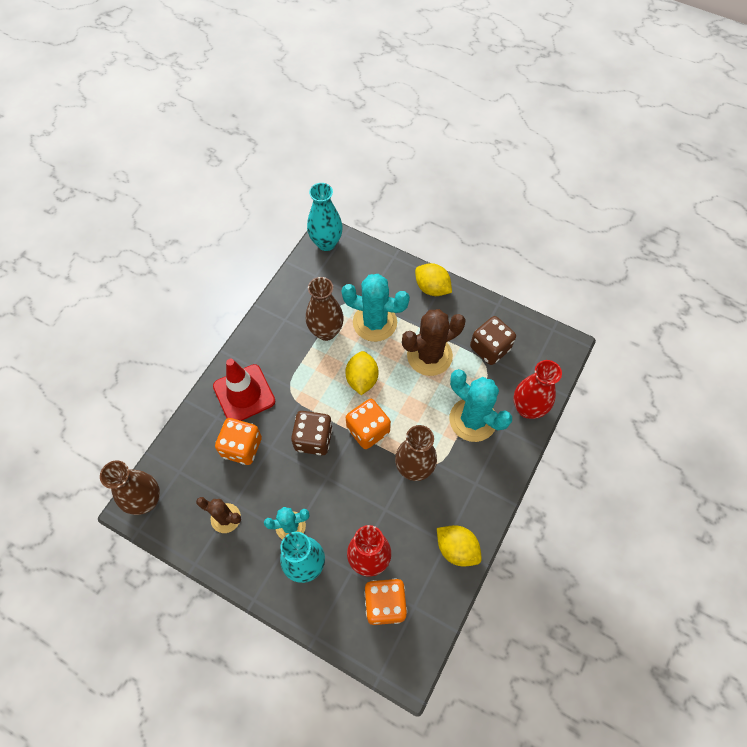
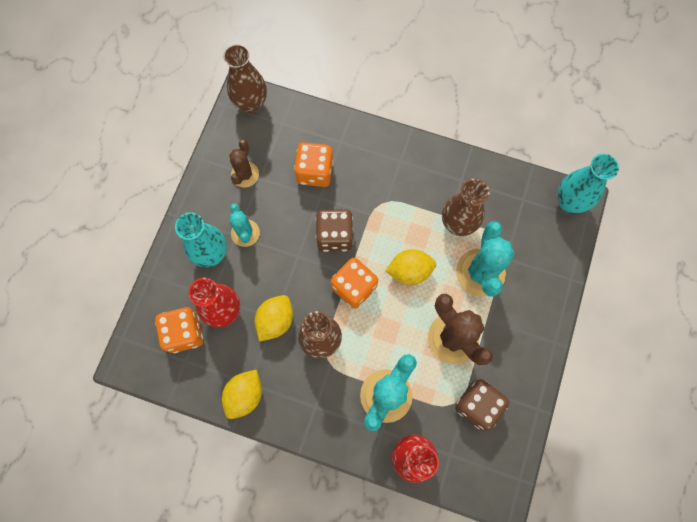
camera: 80 degrees right, 10 degrees up
(244, 394) = (370, 160): red traffic cone -> none
(432, 288) = (540, 329): yellow lemon -> yellow lemon (275, 320)

